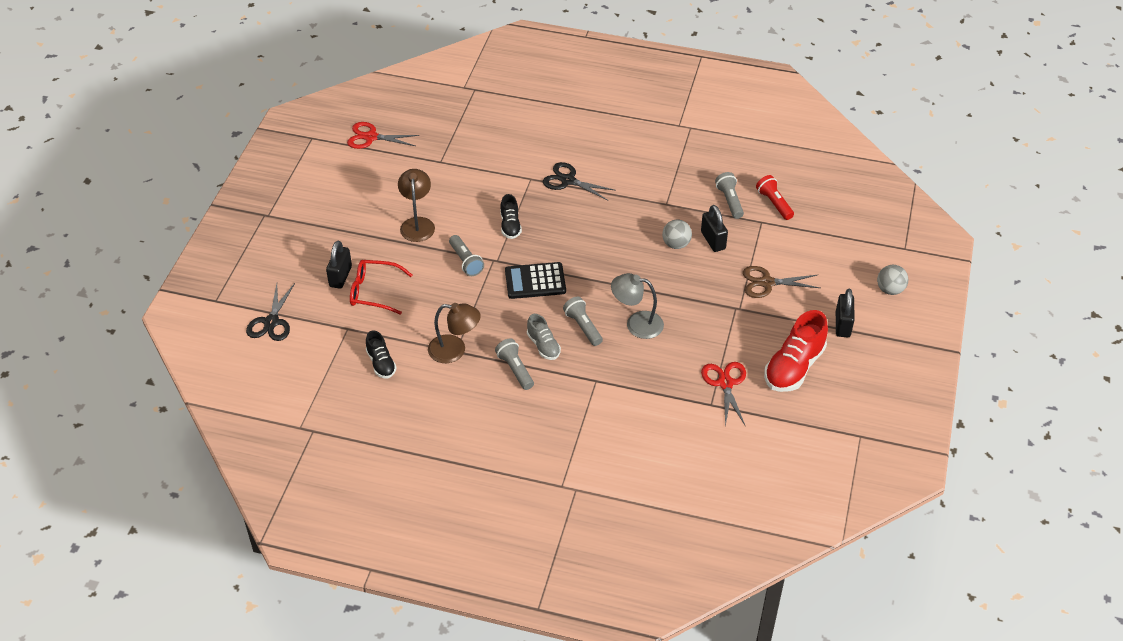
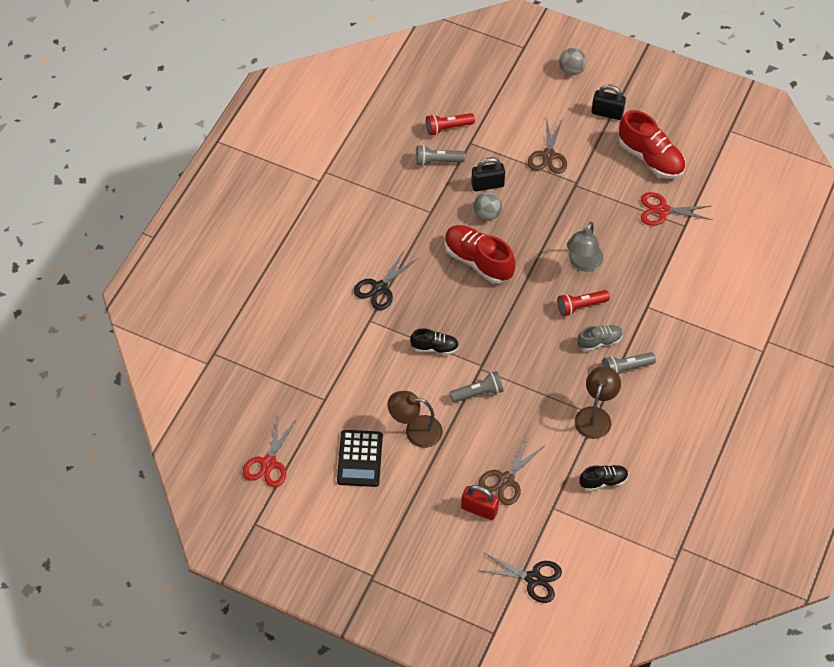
camera: 80 degrees left, 10 degrees up
(340, 276) = (479, 509): black padlock -> red padlock
(373, 291) = (506, 480): red glasses -> brown scissors
(535, 281) = (515, 336): black calculator -> black calculator (359, 458)
(583, 327) = (580, 306): grey flashlight -> red flashlight
(617, 244) = (478, 261): none -> red shoe

